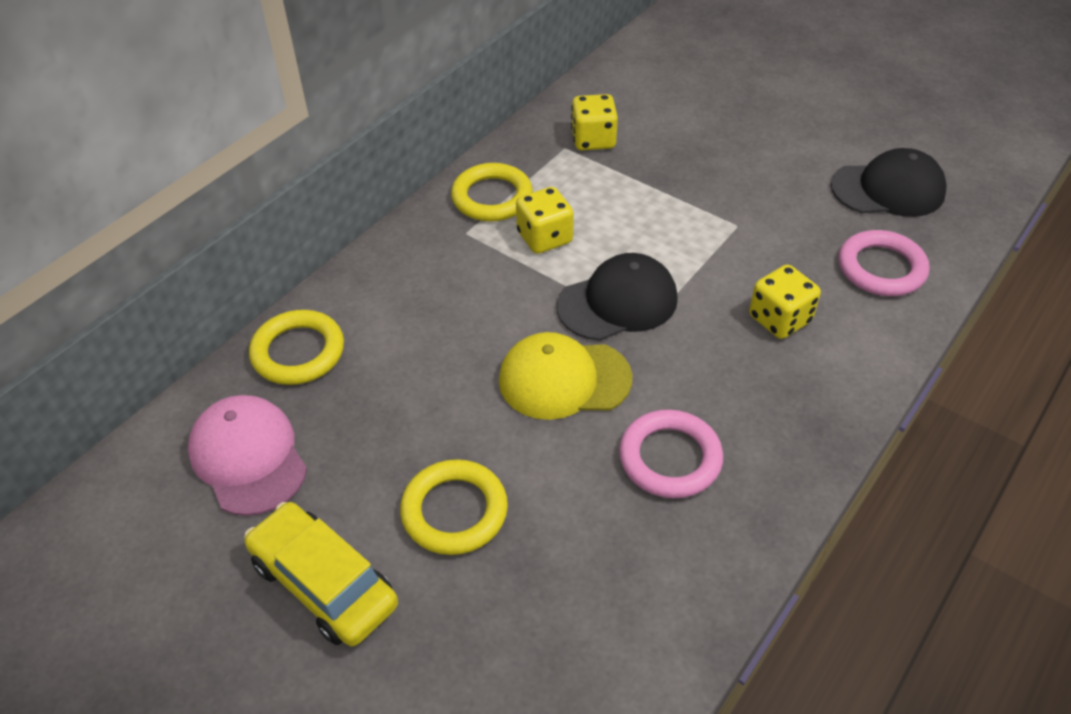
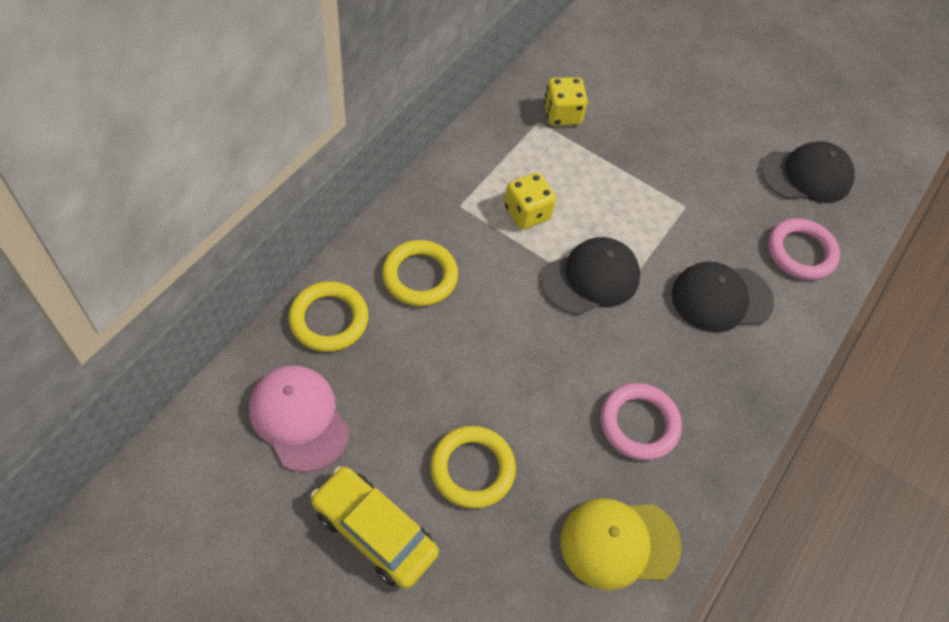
camera: 10 degrees left, 10 degrees up
(492, 197) = (479, 170): yellow ring -> yellow ring (420, 276)
(564, 379) = (551, 350): yellow cap -> yellow cap (619, 543)
(779, 319) = (721, 298): yellow dice -> black cap

